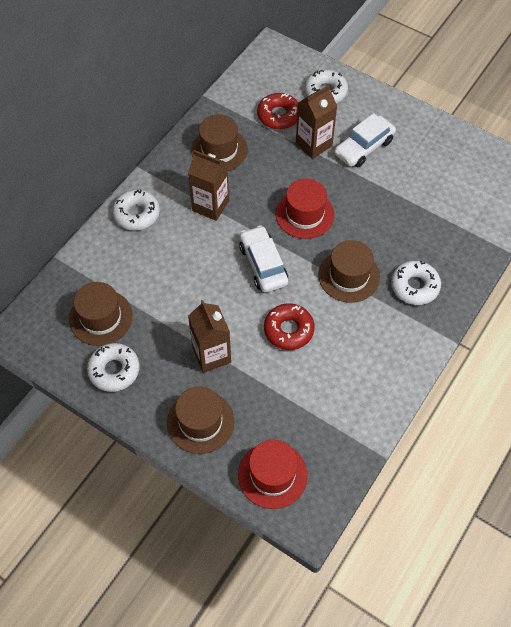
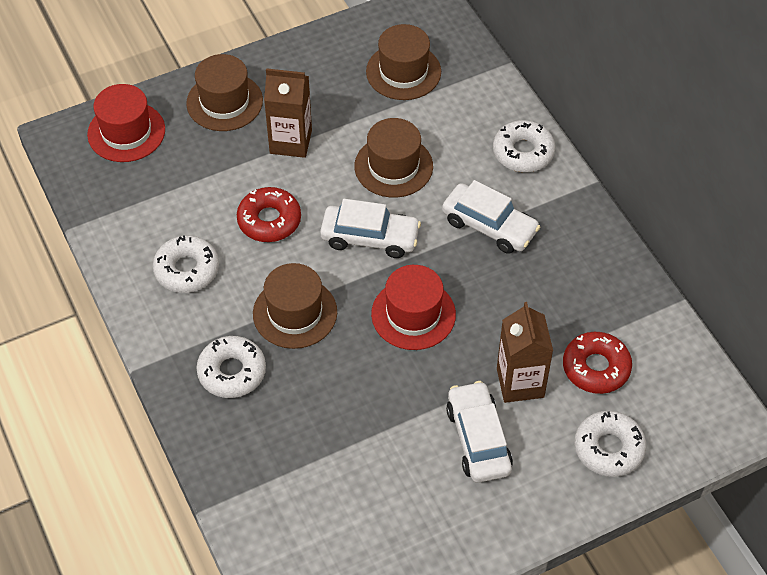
camera: 120 degrees right, 5 degrees down
(114, 370) = (333, 60): white donut -> white donut (187, 270)
(210, 206) = (489, 226): brown carton -> white car
(219, 150) = (574, 274): brown hat -> brown hat (393, 166)

